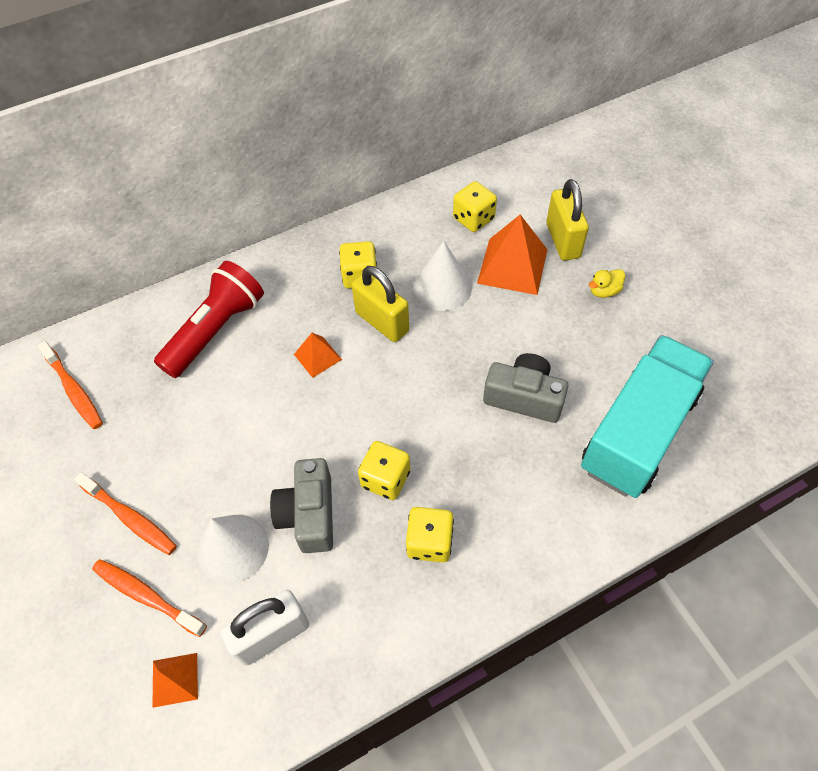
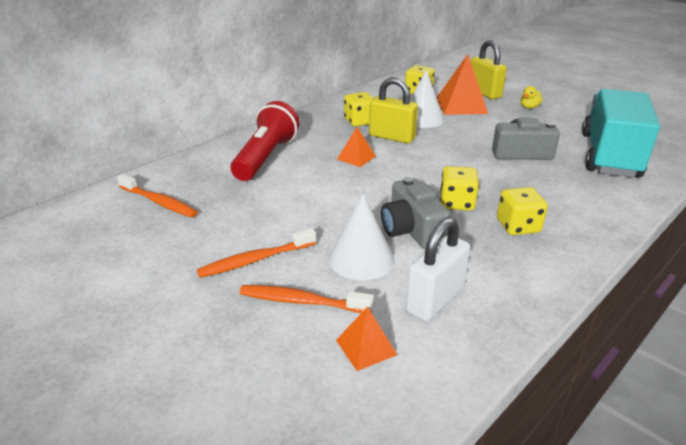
camera: 20 degrees left, 25 degrees down
(130, 518) = (255, 260): orange toothbrush -> orange toothbrush turned 135 degrees clockwise

